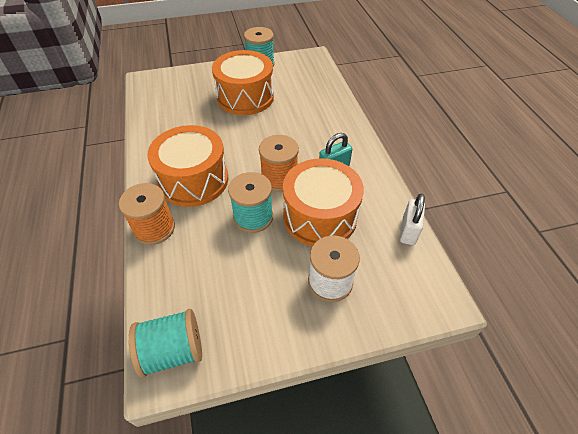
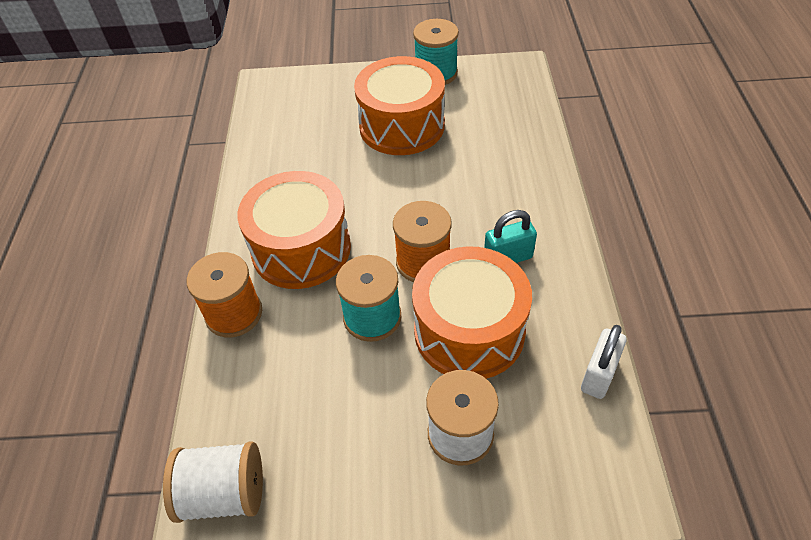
camera: 15 degrees right, 0 degrees up
(173, 351) = (224, 493): turquoise spool -> white spool

